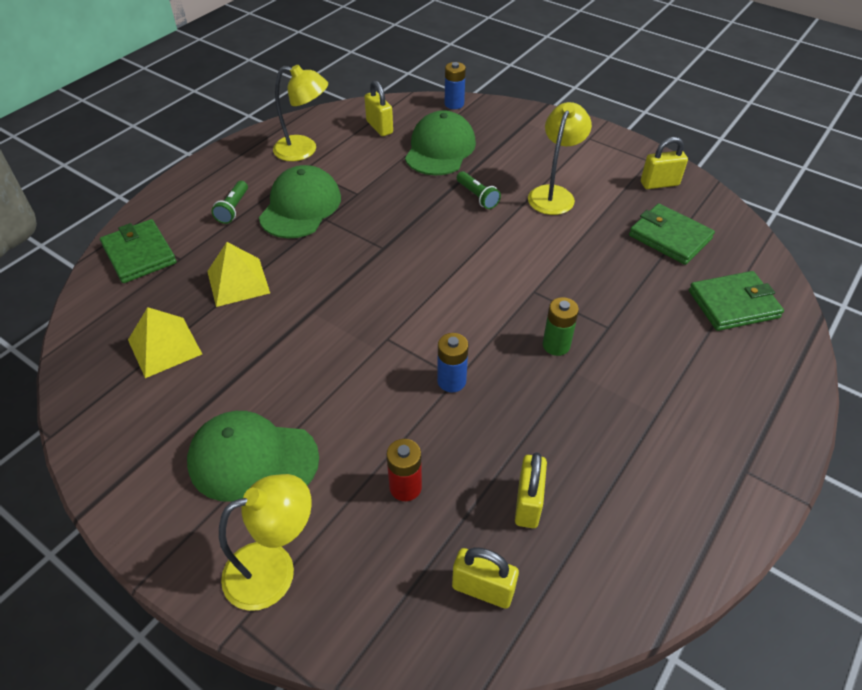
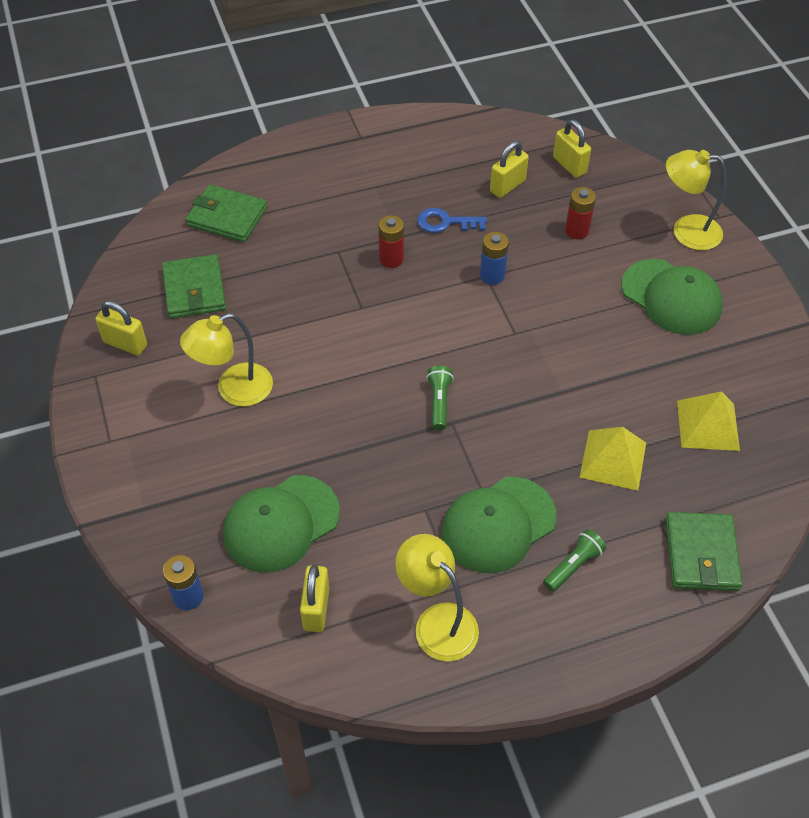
camera: 145 degrees left, 5 degrees up
(477, 197) = (309, 430): green flashlight -> green flashlight (439, 402)
(547, 413) = (446, 222): none -> blue key
(556, 345) = (391, 259): green battery -> red battery

